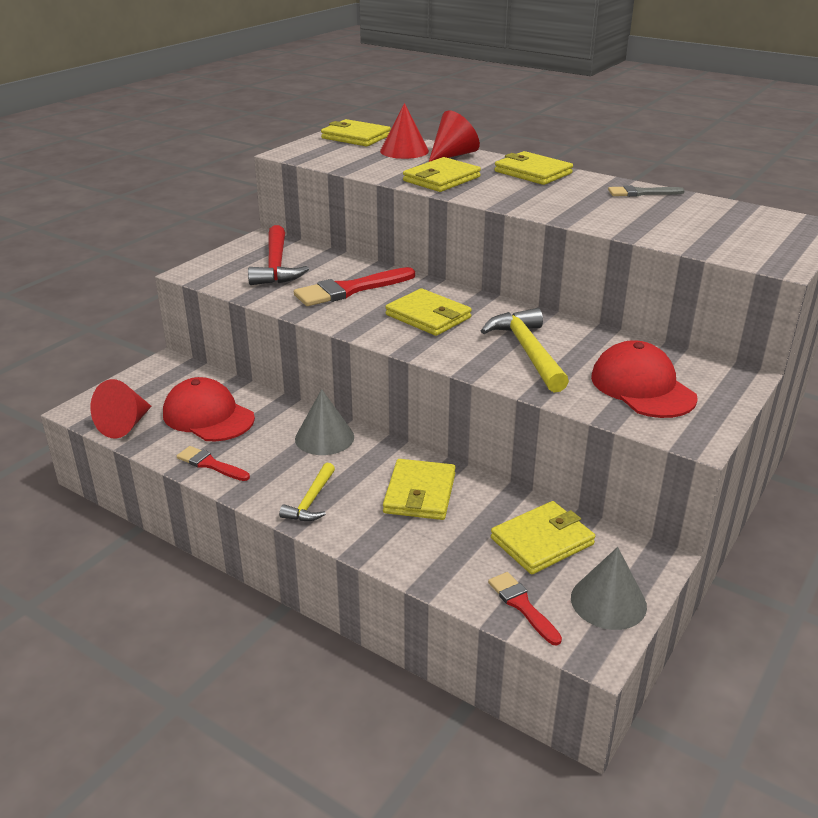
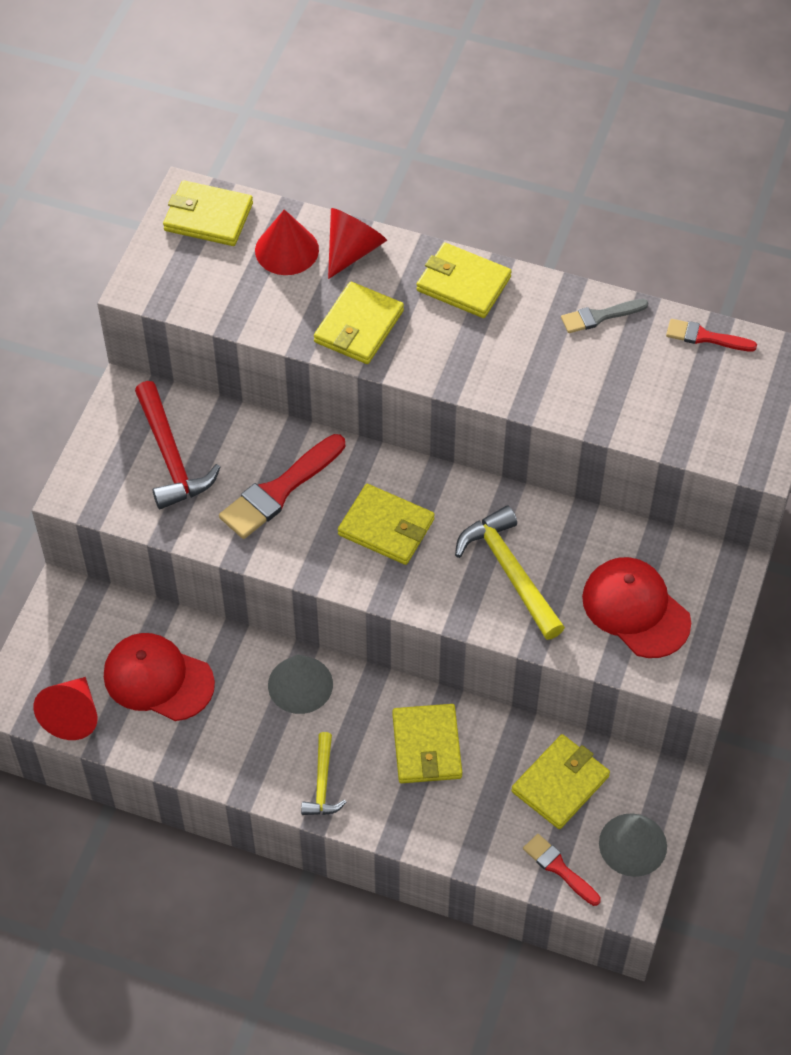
camera: 15 degrees left, 25 degrees up
(210, 464) = (196, 755): red brush -> red brush (705, 337)

